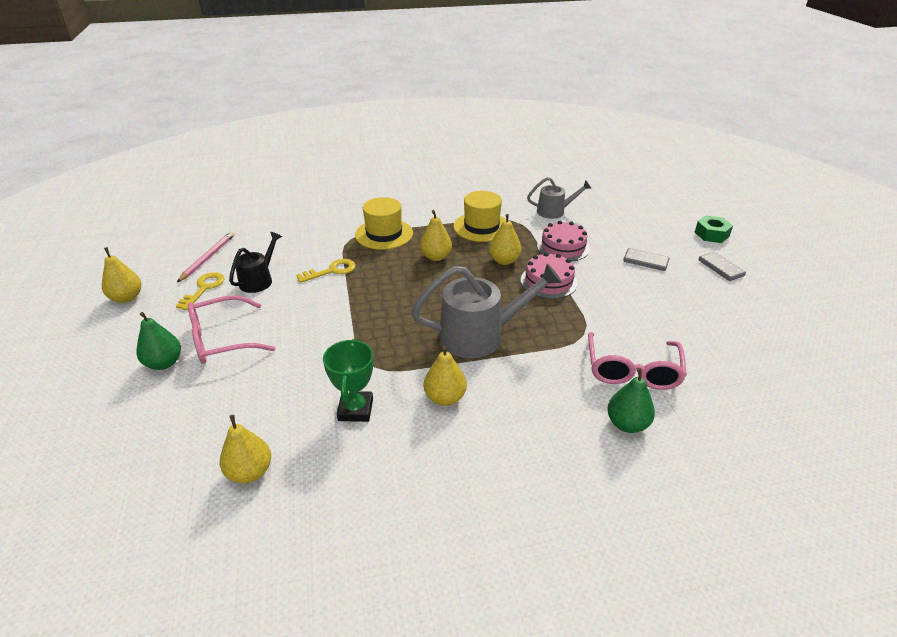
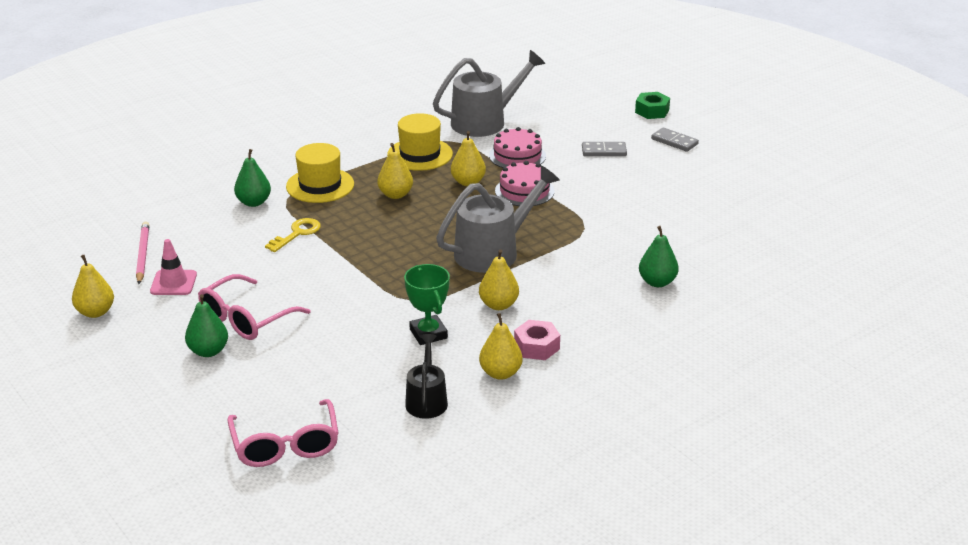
camera: 25 degrees left, 5 degrees down
(204, 288) = (173, 283): yellow key -> pink traffic cone
(250, 472) = (378, 397): yellow pear -> yellow pear (500, 373)
(259, 280) = (226, 260): black watering can -> black watering can (426, 400)
(324, 236) = (254, 202): none -> green pear
(448, 465) = (536, 347): none -> pink nut
(555, 211) = (485, 121): grey watering can -> grey watering can, size x1.73
(632, 371) = (641, 244): pink glasses -> pink glasses (286, 445)

